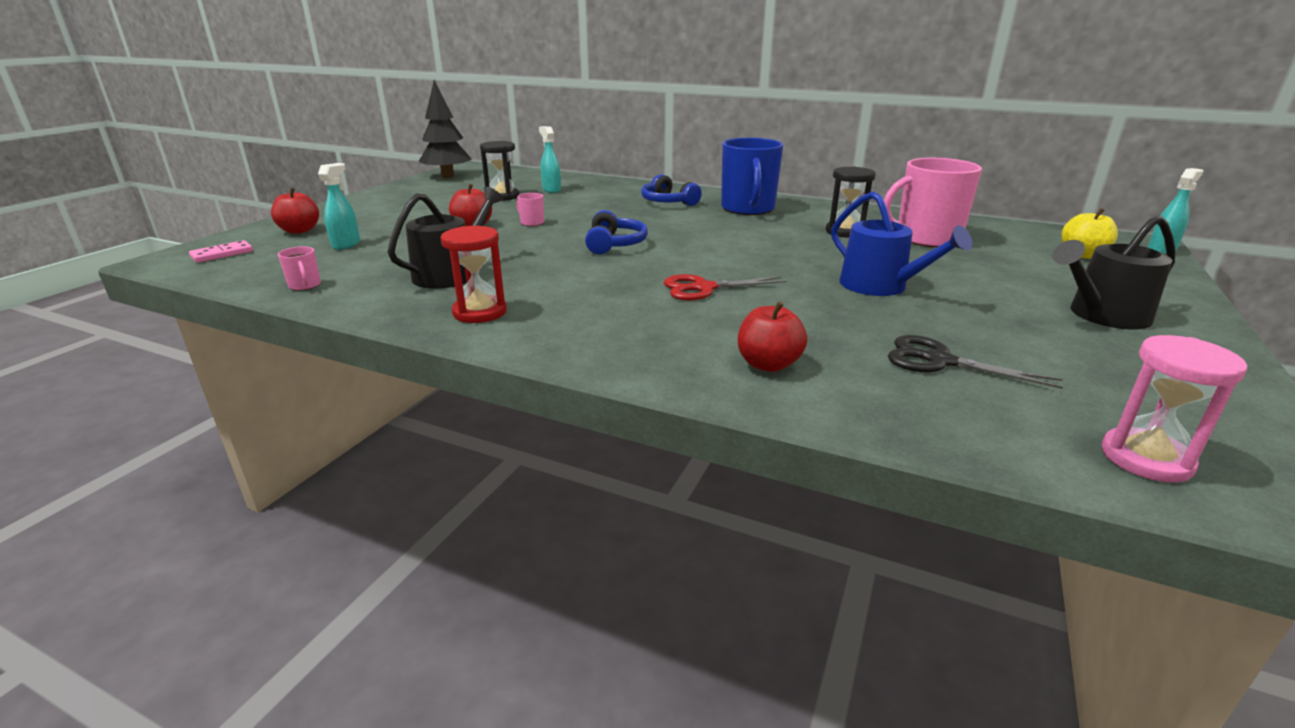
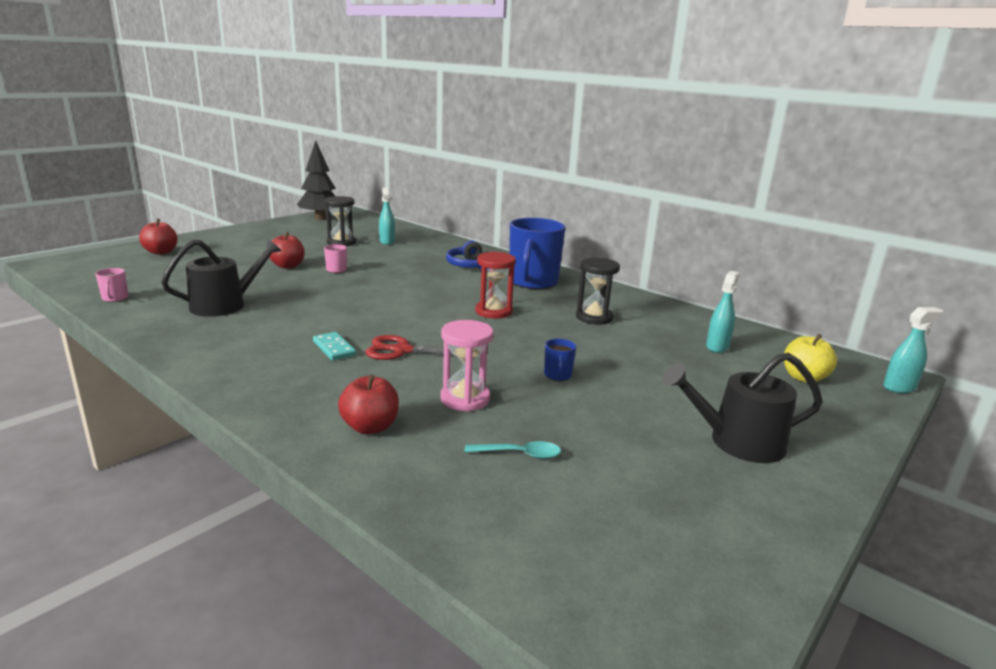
camera: 15 degrees right, 5 degrees down
(222, 254) = (90, 264): pink domino -> none
(346, 244) = (180, 268): turquoise spray bottle -> turquoise spray bottle (717, 346)
(480, 312) = (207, 341): red hourglass -> red hourglass (493, 311)
(614, 244) = (378, 299): blue headphones -> none
(631, 297) = (334, 348): none -> turquoise domino
(880, 286) = (558, 375): blue watering can -> blue mug
(926, 238) = (664, 336): pink mug -> none
(940, 361) = (519, 454): black scissors -> turquoise spoon
(1146, 458) = (588, 583): pink hourglass -> pink hourglass (465, 399)

